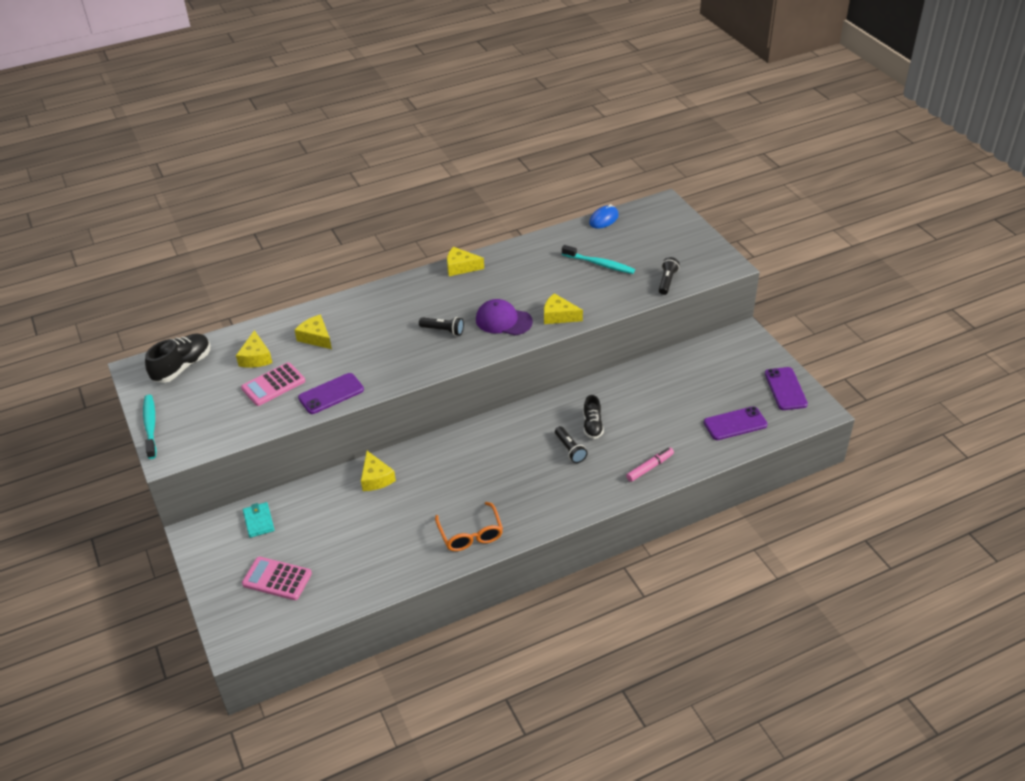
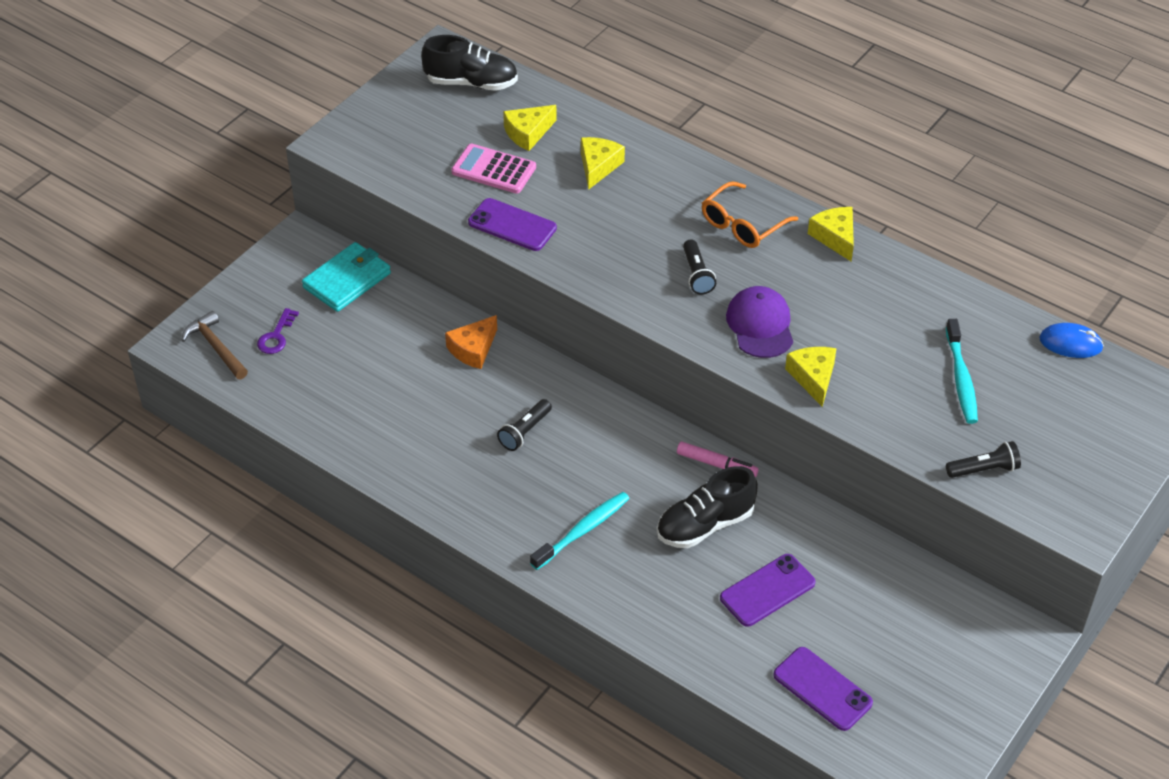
camera: 60 degrees right, 5 degrees up
(150, 426) = (365, 107): turquoise toothbrush -> turquoise toothbrush (582, 531)
(257, 618) = (216, 347): none -> brown hammer
(258, 521) = (347, 280): turquoise wallet -> turquoise wallet, size x1.61
(277, 579) = (276, 336): pink calculator -> purple key
(376, 478) = (473, 349): yellow cheese -> orange cheese
(470, 534) = (439, 477): orange glasses -> orange glasses (742, 225)
(570, 449) = (644, 518): black flashlight -> black flashlight (525, 432)
(592, 426) = (705, 525): black shoe -> black shoe, size x1.57
(650, 467) = (669, 618): pink marker -> pink marker (716, 464)
(785, 389) = (943, 729): purple phone -> purple phone (767, 590)

